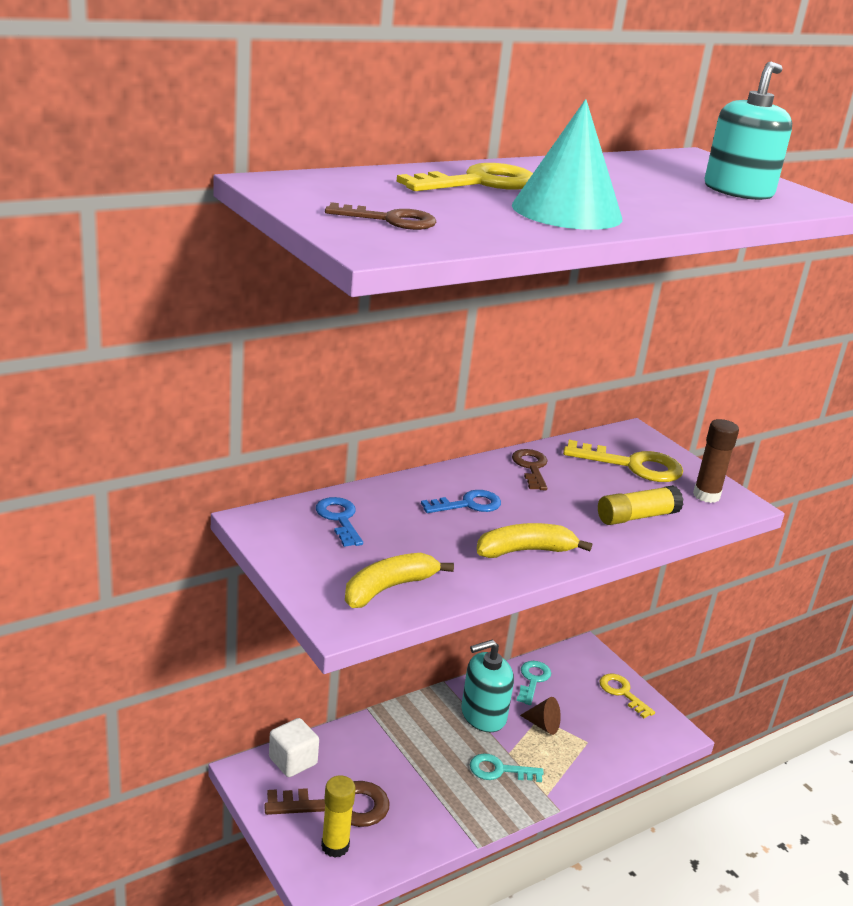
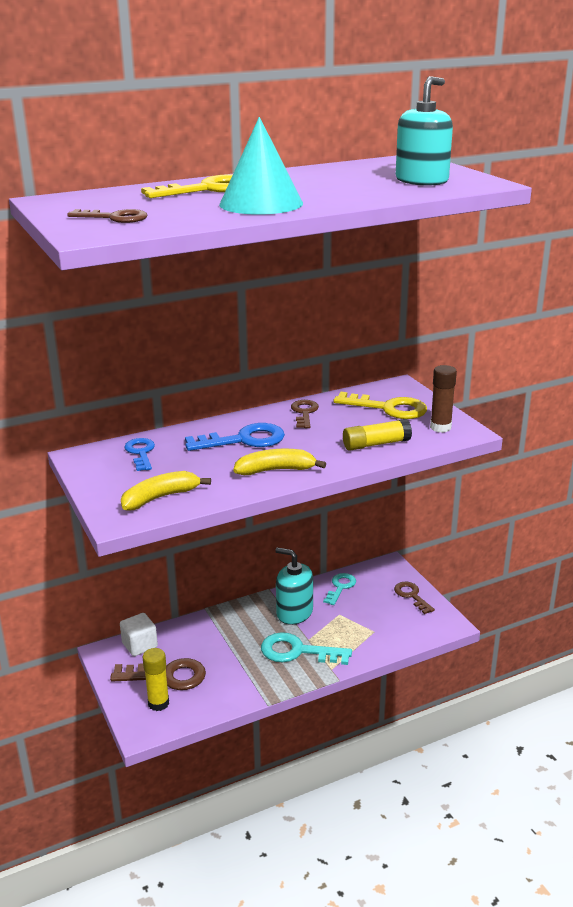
camera: 10 degrees right, 0 degrees up
(467, 504) = (243, 440): blue key -> blue key, size x1.58
(483, 715) = (294, 612): turquoise soap dispenser -> turquoise soap dispenser turned 45 degrees clockwise
(499, 770) = (298, 651): turquoise key -> turquoise key, size x1.58
(543, 725) = (341, 619): brown cone -> none
(622, 693) = (412, 596): yellow key -> brown key

